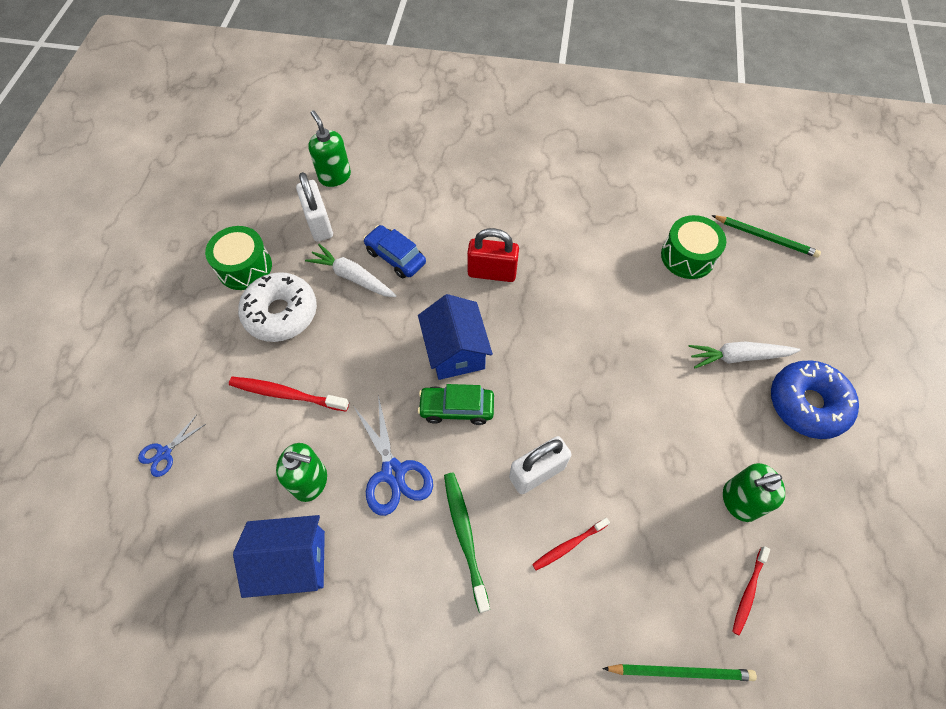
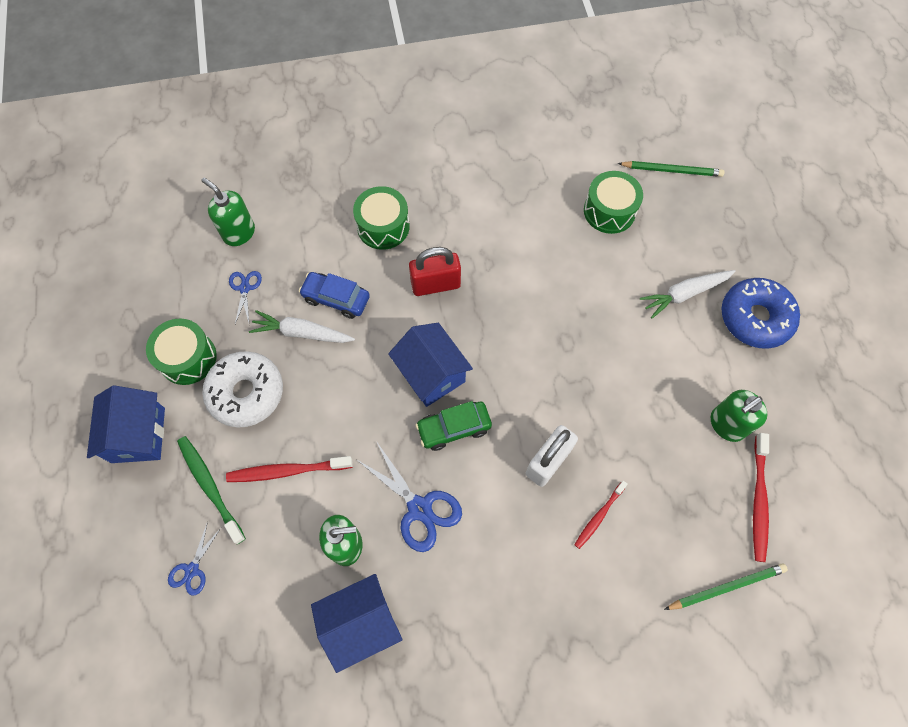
camera: 20 degrees left, 5 degrees up
(173, 318) = (138, 435): none -> blue house
(319, 224) = (245, 288): white padlock -> blue scissors
(464, 208) = (383, 226): none -> green drum
(465, 536) = (507, 542): green toothbrush -> green toothbrush (210, 487)
(748, 592) = (758, 500): red toothbrush -> red toothbrush, size x1.57

